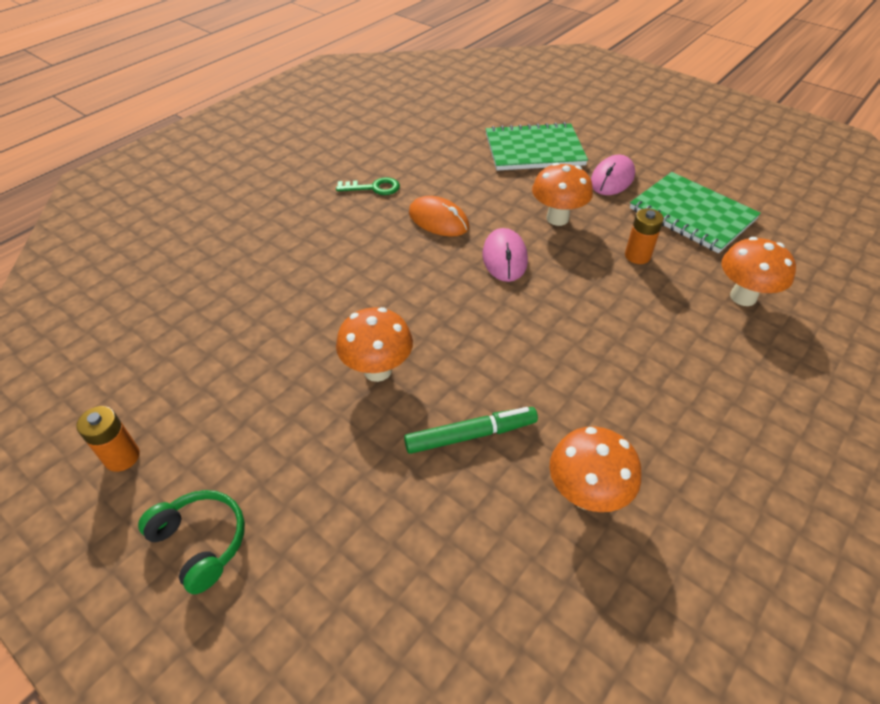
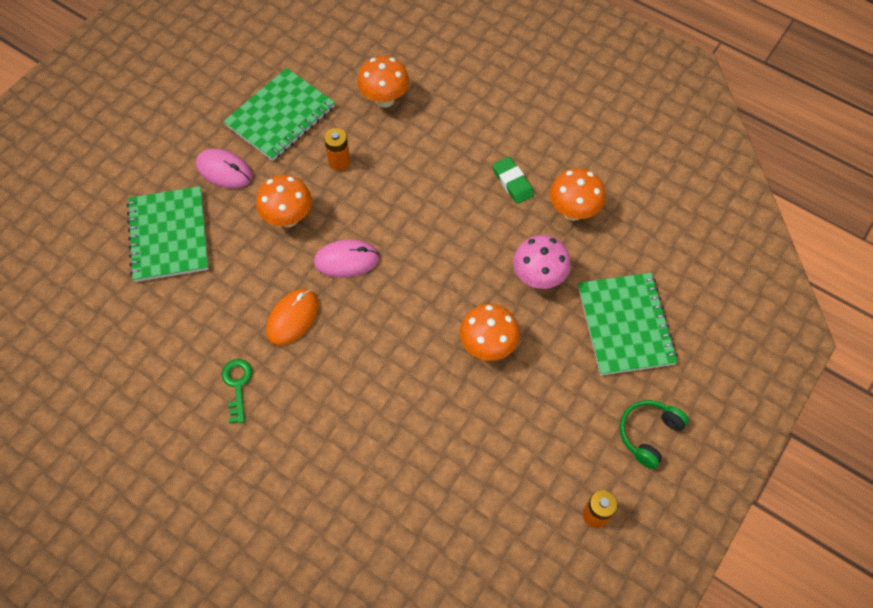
camera: 95 degrees left, 15 degrees up
(380, 540) = (625, 325): none -> green notebook
(470, 435) = (538, 278): green marker -> pink mushroom
(631, 421) = (512, 182): none -> green eraser

